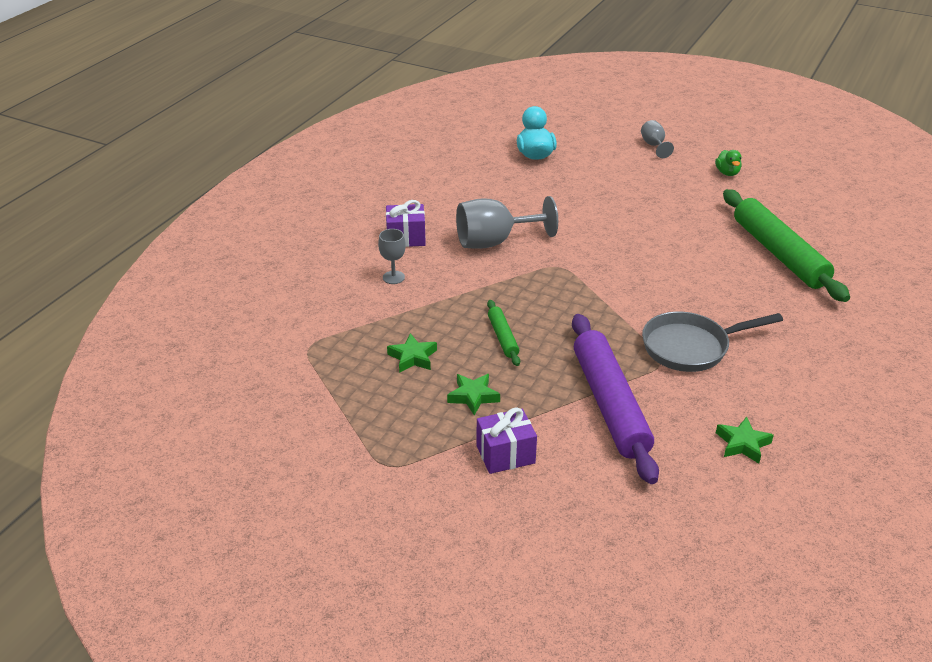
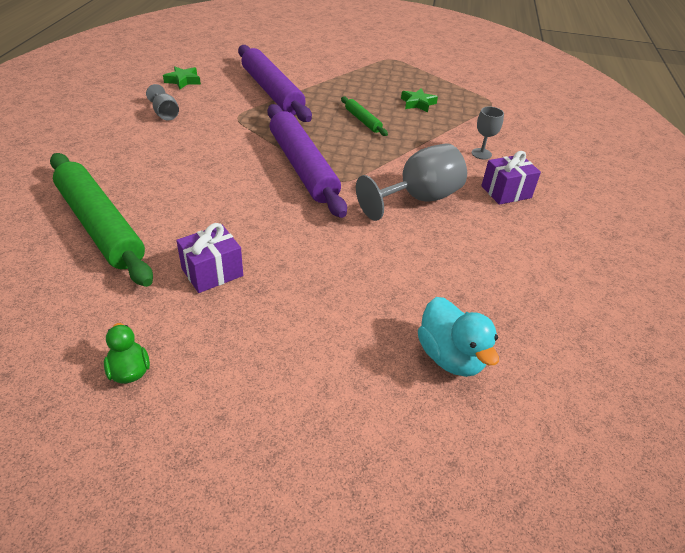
camera: 160 degrees right, 5 degrees up
(473, 396) = (363, 88): green star -> none
(505, 454) = (329, 67): purple gift -> purple gift (212, 272)
(594, 285) = (302, 167): none -> purple rolling pin
(654, 146) = (257, 429): grey goblet -> grey goblet (165, 114)
(690, 347) = (213, 128): grey pan -> none

